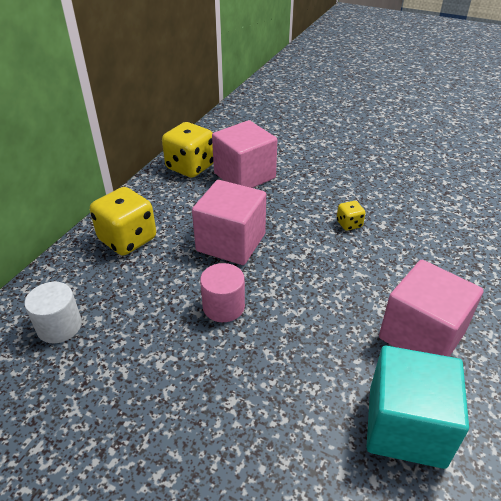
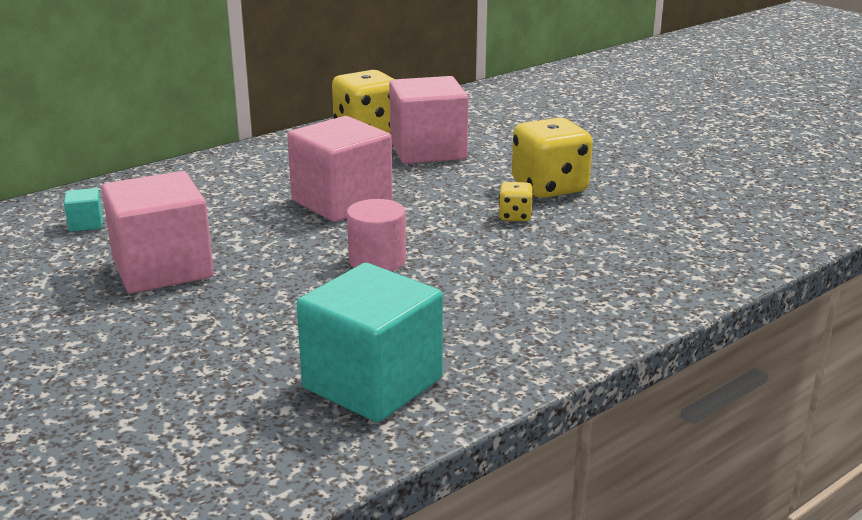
camera: 25 degrees right, 15 degrees down
(59, 326) = (86, 224): white cylinder -> turquoise cube
(127, 239) = (225, 176): yellow dice -> yellow dice (549, 187)
(223, 306) = (273, 248): pink cylinder -> pink cylinder (377, 261)
(421, 335) = (487, 324): pink cube -> pink cube (162, 268)

